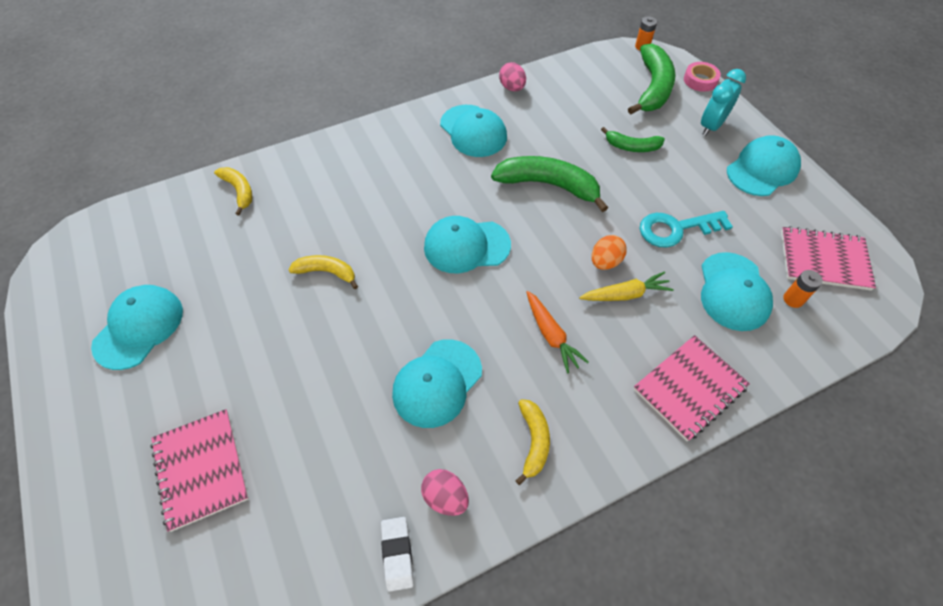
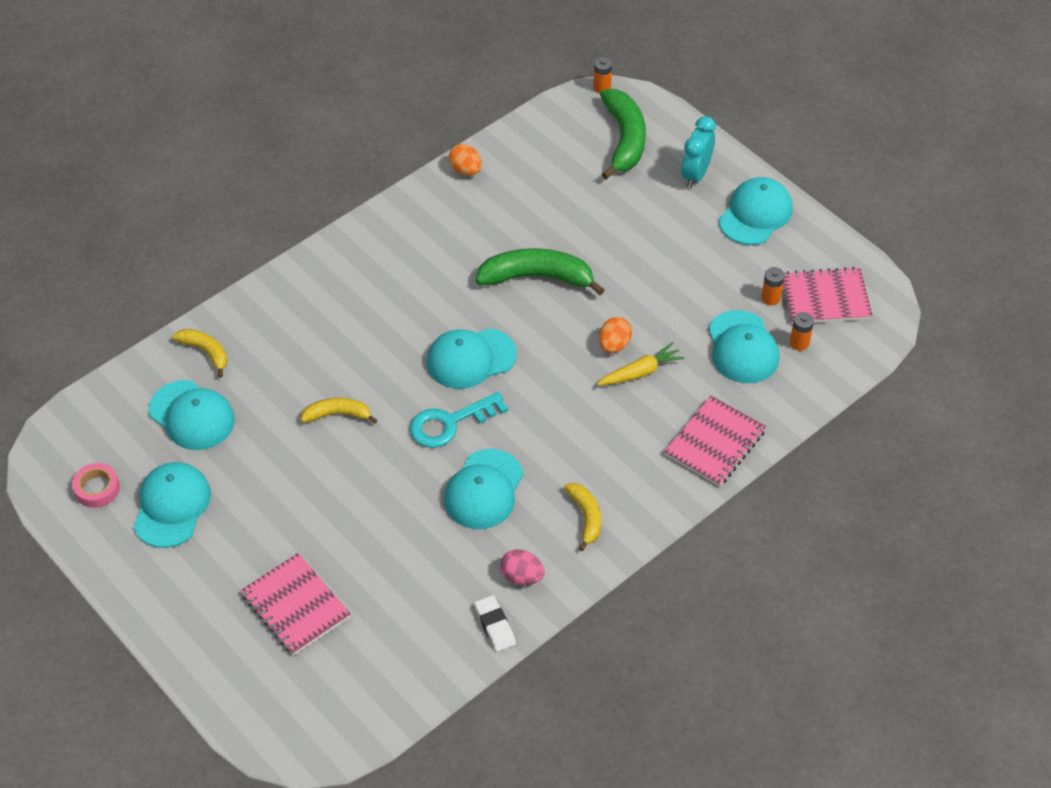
camera: 15 degrees left, 5 degrees down
(473, 131) = (438, 232): turquoise cap -> turquoise cap (192, 415)
(512, 88) = (465, 170): pink egg -> orange egg
(551, 335) = (578, 425): orange carrot -> none
(632, 147) = (615, 216): green banana -> none
(676, 229) = (677, 297): turquoise key -> turquoise key (450, 423)
(700, 80) = (675, 120): pink tape -> pink tape (97, 488)
(768, 248) = (770, 298): none -> orange battery

